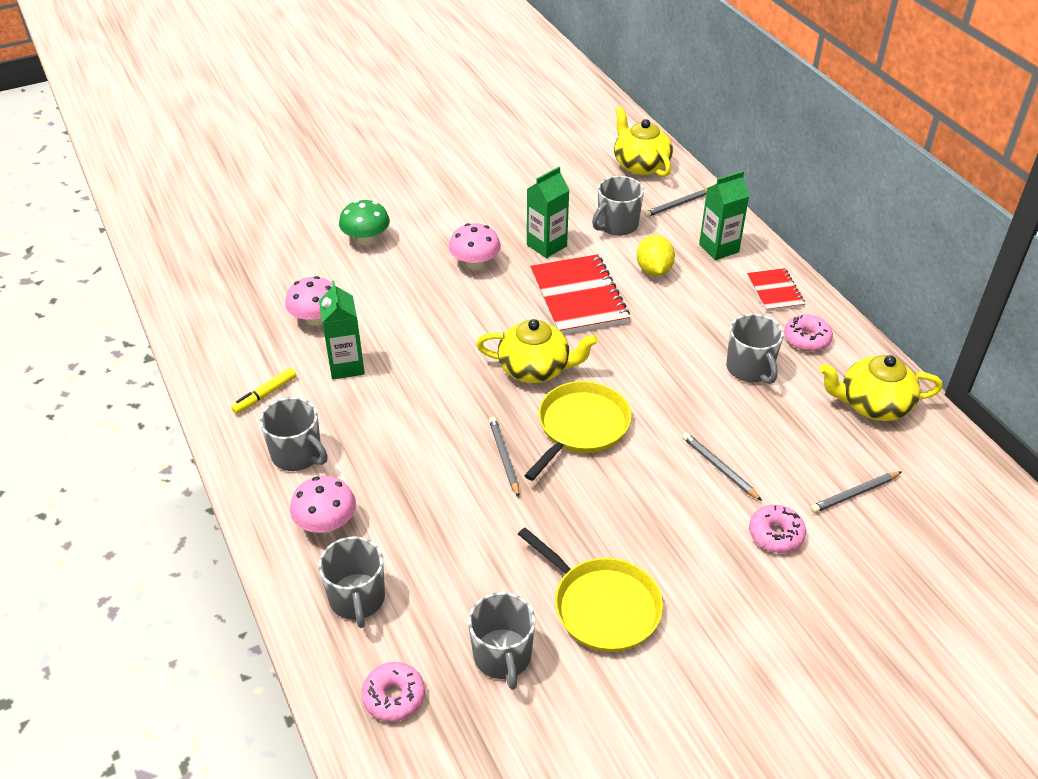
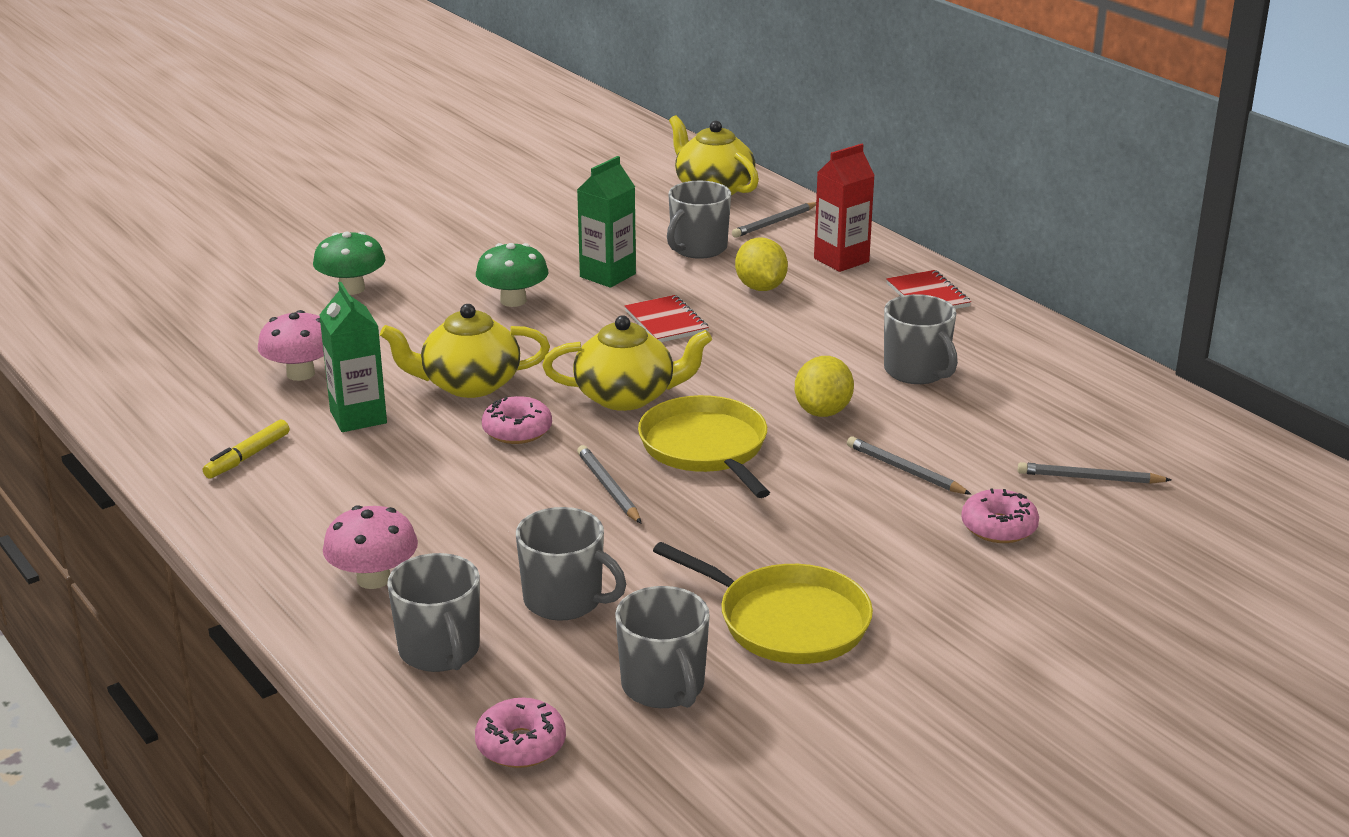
camera: 10 degrees left, 15 degrees down
(297, 454) = (312, 513): grey mug -> grey mug (565, 600)
(475, 263) = (513, 301): pink mushroom -> green mushroom
(578, 297) = (666, 322): red notebook -> red notebook, size x0.56
(581, 427) = (706, 448): yellow pan -> yellow pan turned 45 degrees counterclockwise
(672, 401) = (823, 411): none -> yellow lemon
(719, 248) = (841, 260): green carton -> red carton
(806, 339) = (982, 337): pink donut -> pink donut (517, 430)
(854, 494) = (1089, 478): grey pencil -> grey pencil turned 45 degrees clockwise
(873, 405) = (1087, 391): yellow teapot -> yellow teapot (468, 384)

